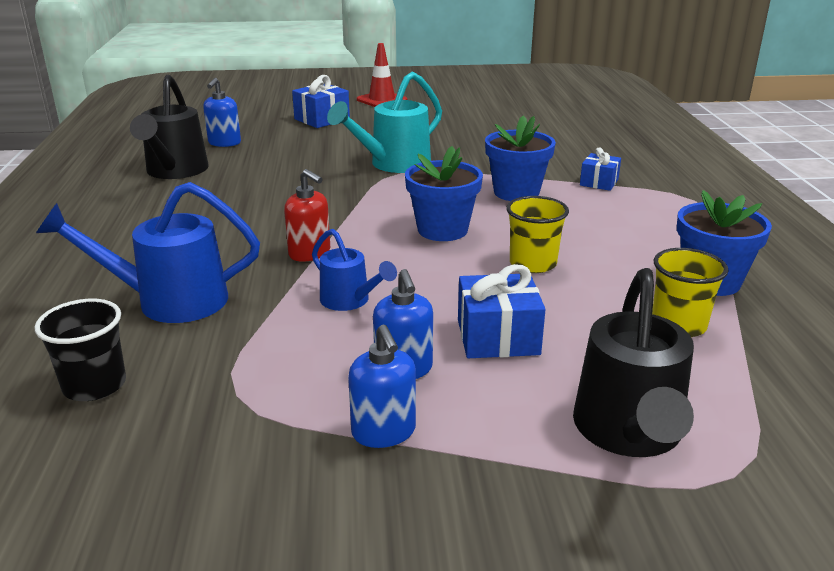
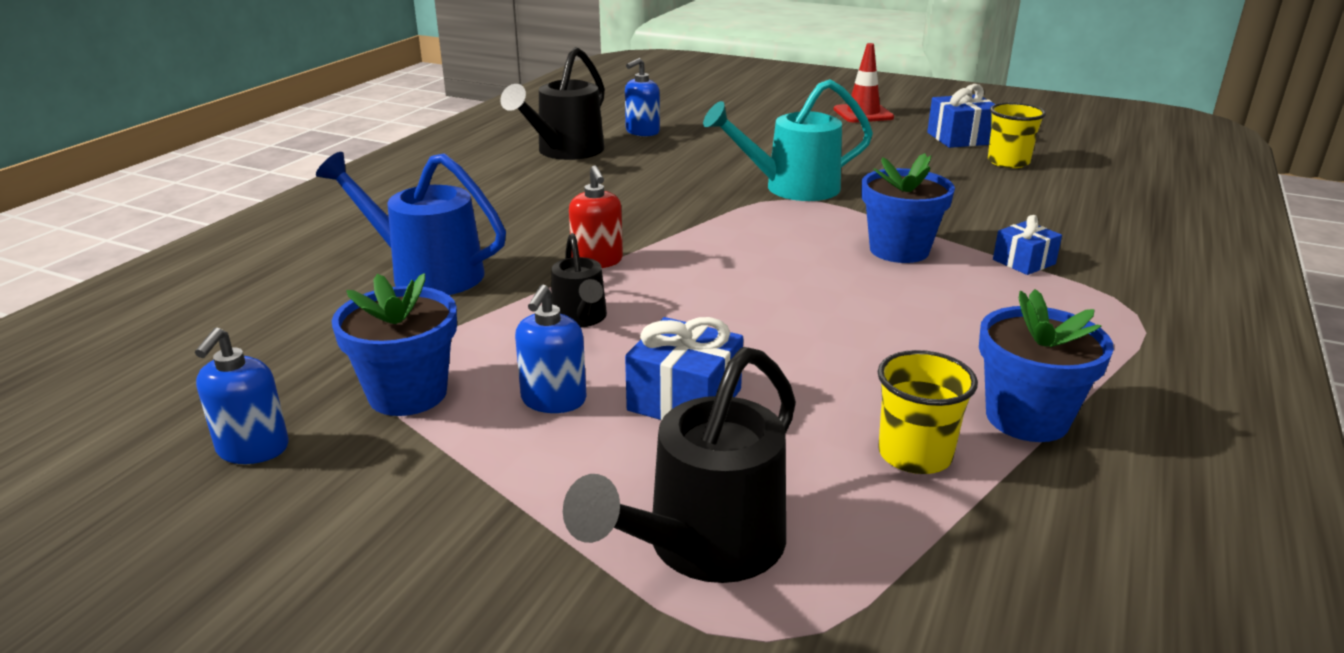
camera: 30 degrees right, 0 degrees up
(95, 385) = (293, 329): black cup -> none
(322, 119) = (770, 124): blue gift -> blue gift (960, 138)
(350, 301) = (580, 318): blue watering can -> black watering can
(384, 432) = (467, 452): blue soap dispenser -> blue soap dispenser (252, 449)
(442, 230) = (761, 271): blue flower pot -> blue flower pot (408, 394)
(533, 264) = (820, 334): yellow cup -> yellow cup (1008, 162)

